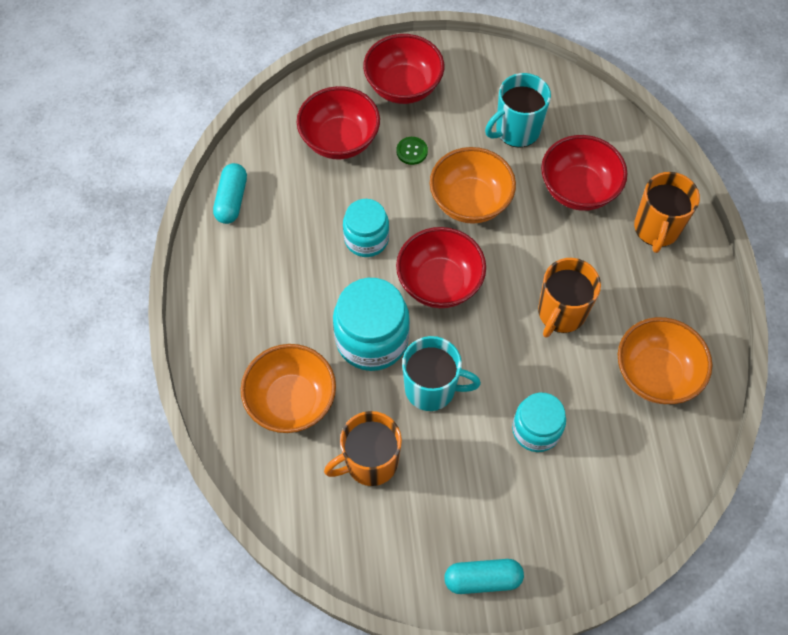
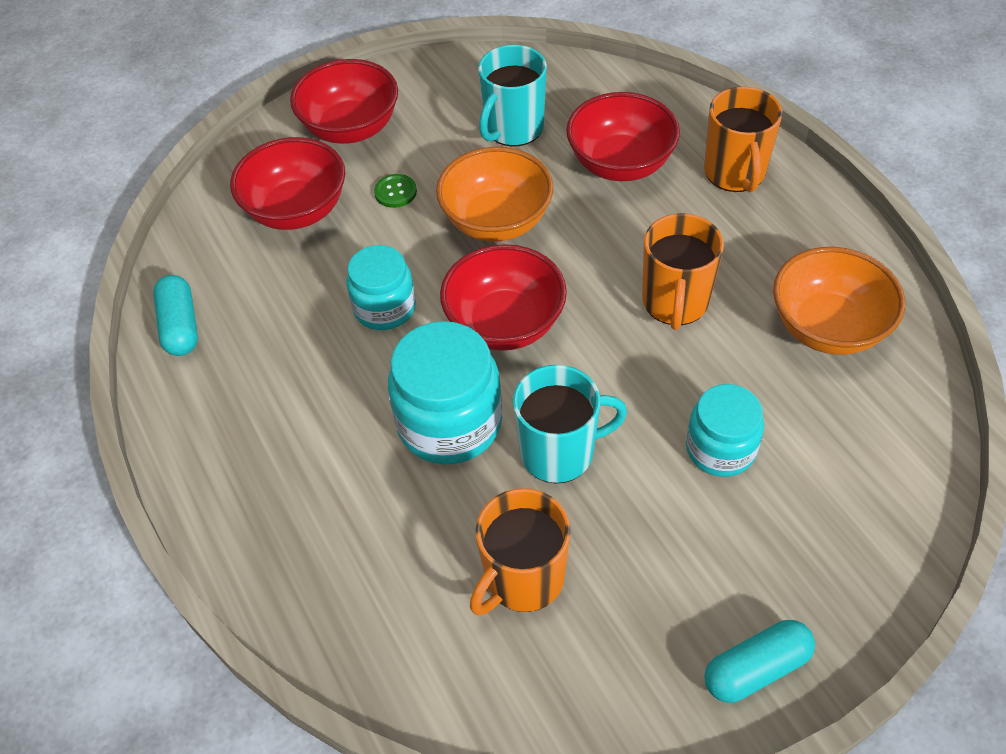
camera: 20 degrees left, 10 degrees down
(291, 401) = (375, 543): orange bowl -> none

